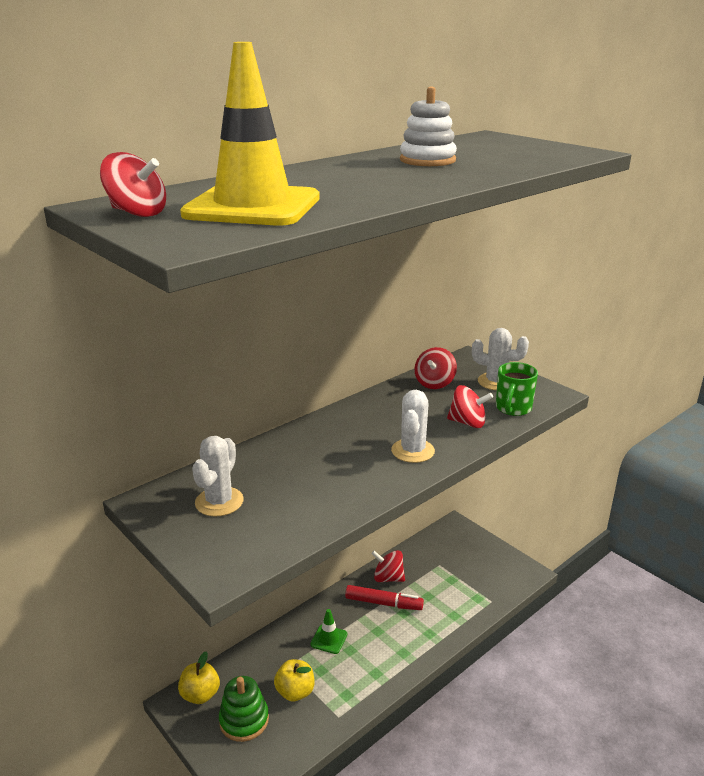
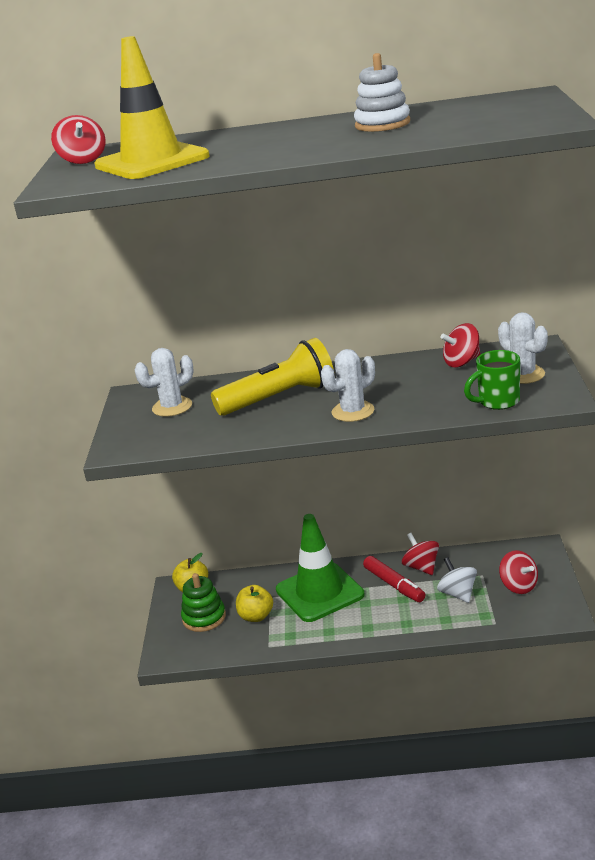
camera: 45 degrees right, 0 degrees up
(323, 458) = (279, 398): none -> yellow flashlight
(329, 639) = (319, 592): green traffic cone -> green traffic cone, size x2.32
(439, 589) = (458, 594): none -> white spinning top
(468, 423) = (435, 402): red spinning top -> red spinning top (518, 586)

